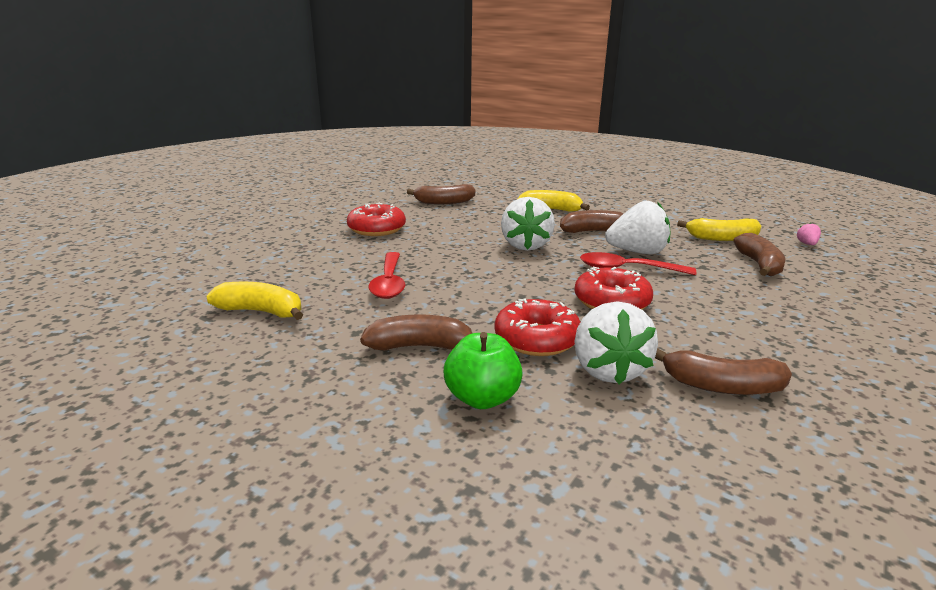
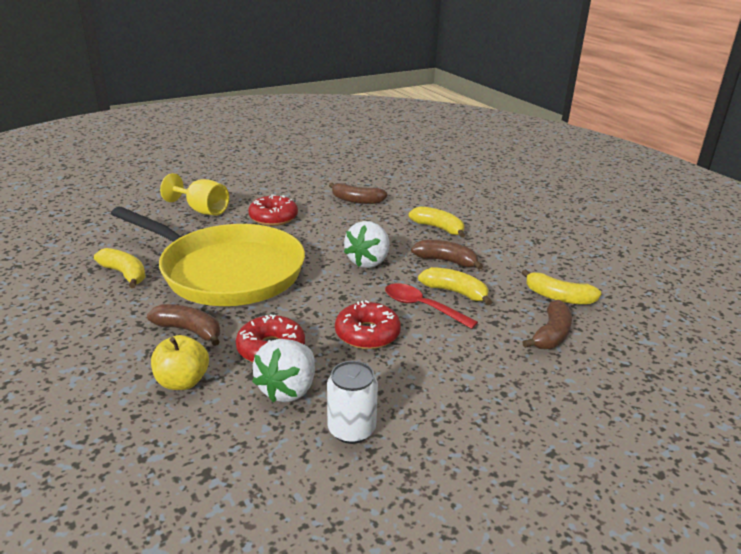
camera: 25 degrees right, 5 degrees up
(283, 236) = (202, 210): none -> yellow goblet
(389, 283) = (227, 271): red spoon -> yellow pan
(482, 398) = (182, 381): green apple -> yellow apple
(637, 252) = (455, 292): white strawberry -> yellow banana
(721, 386) = (351, 429): brown banana -> white can
(807, 244) = (638, 325): pink strawberry -> none

